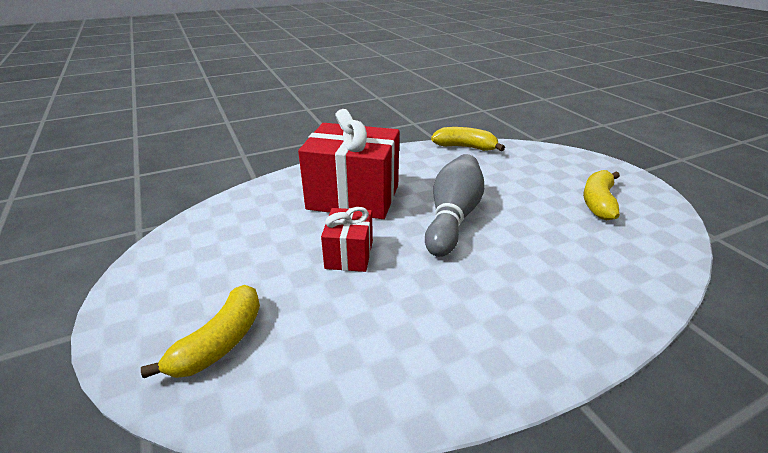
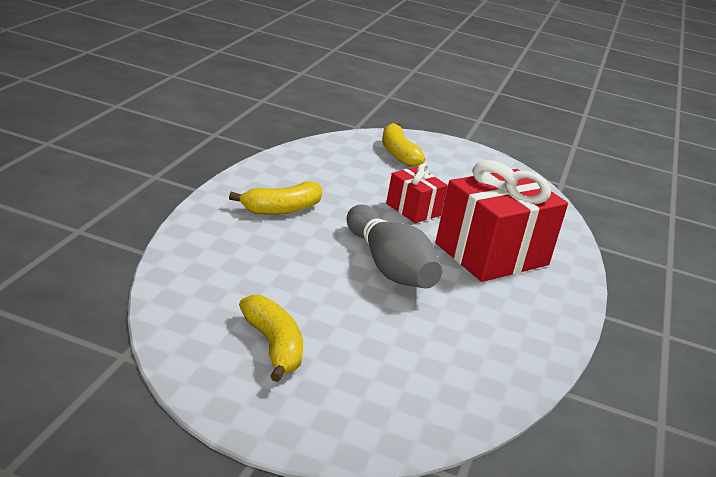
camera: 130 degrees right, 5 degrees down
(465, 147) = (513, 383): yellow banana -> yellow banana (282, 209)

